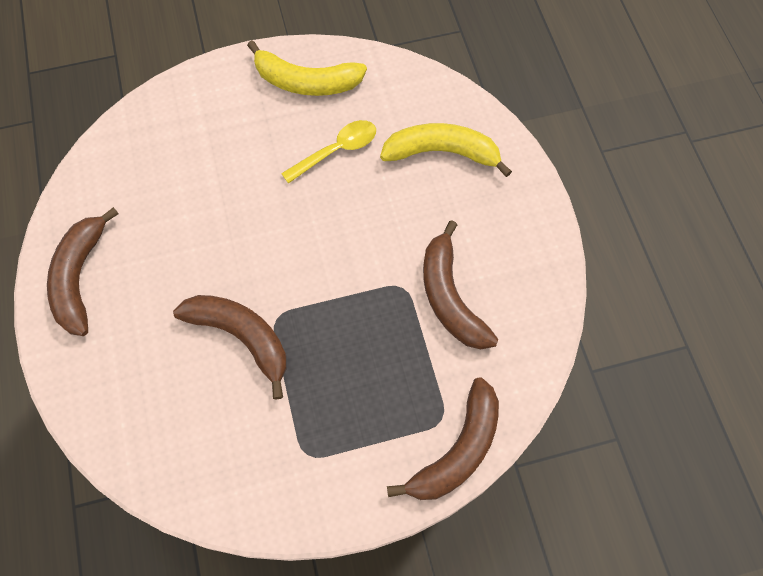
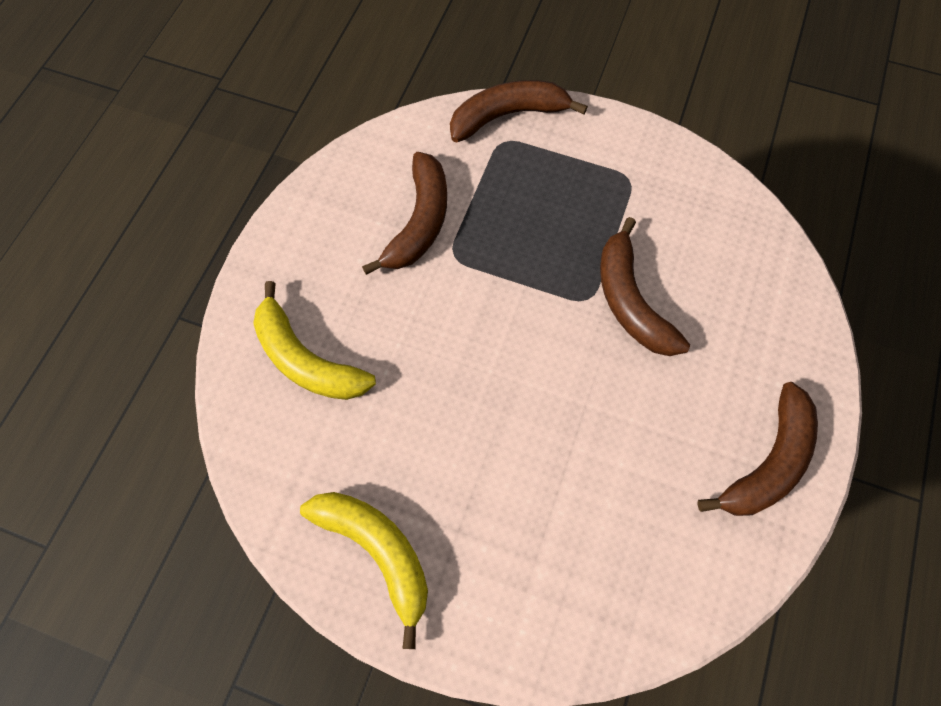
camera: 145 degrees left, 0 degrees up
(336, 151) = (410, 434): yellow spoon -> none

